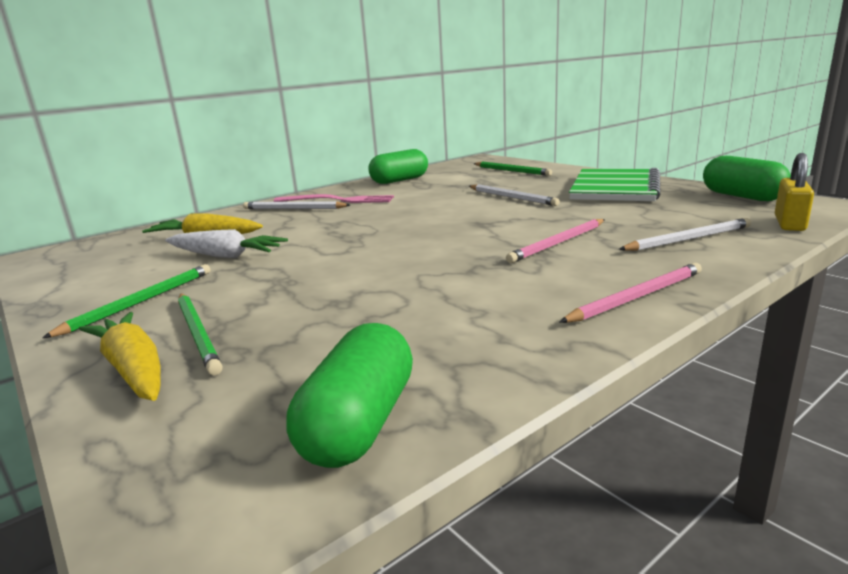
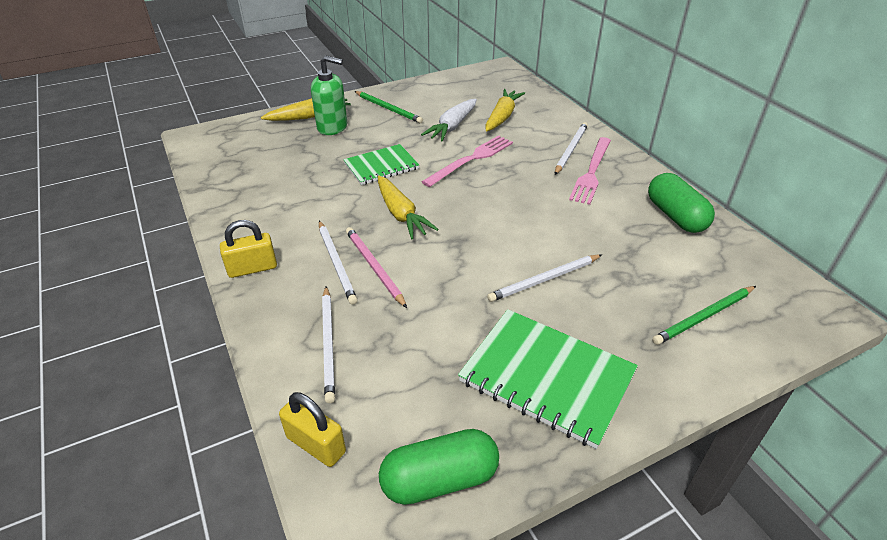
camera: 100 degrees right, 20 degrees up
(198, 334) = (332, 127): green pencil -> green soap dispenser
(317, 237) = (471, 159): none -> pink fork
(340, 275) = (381, 166): none -> green notebook
(359, 423) = (219, 164): green capsule -> none
(451, 248) = (401, 214): none -> yellow carrot
(571, 258) = (336, 263): none -> white pencil
(637, 297) = (252, 268): pink pencil -> yellow padlock

